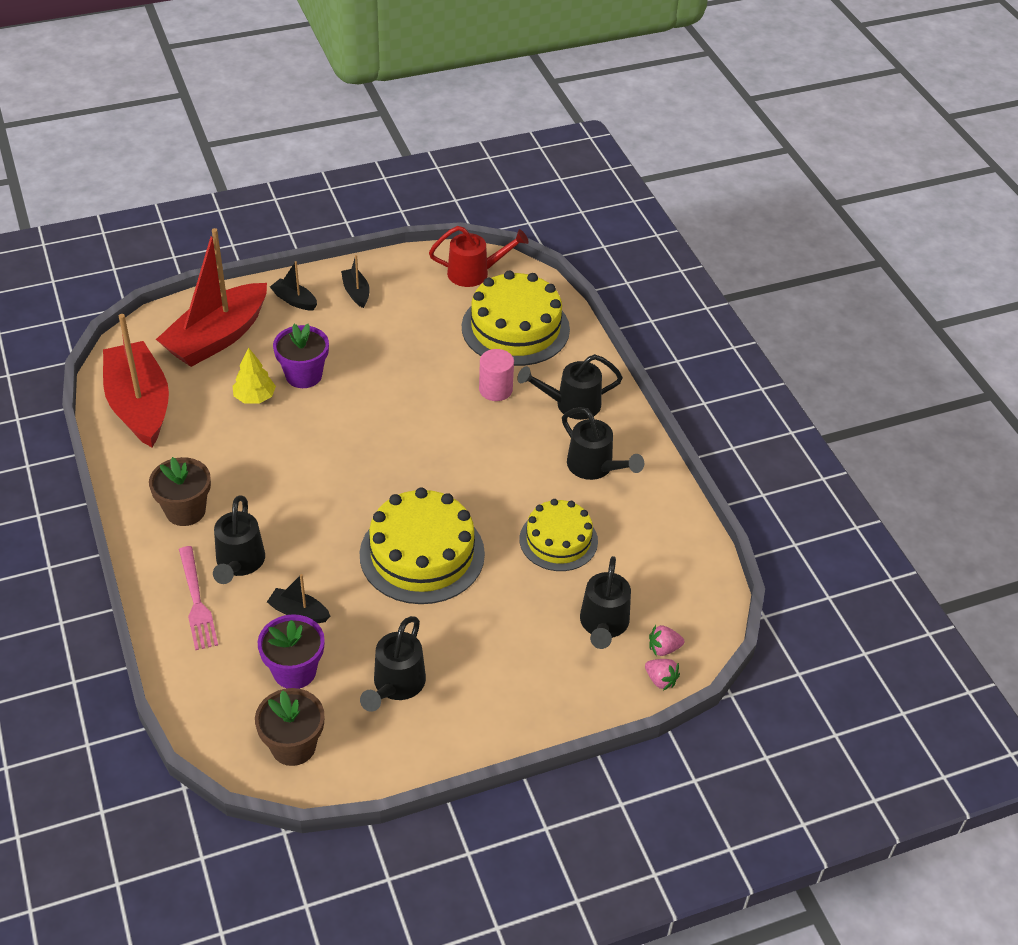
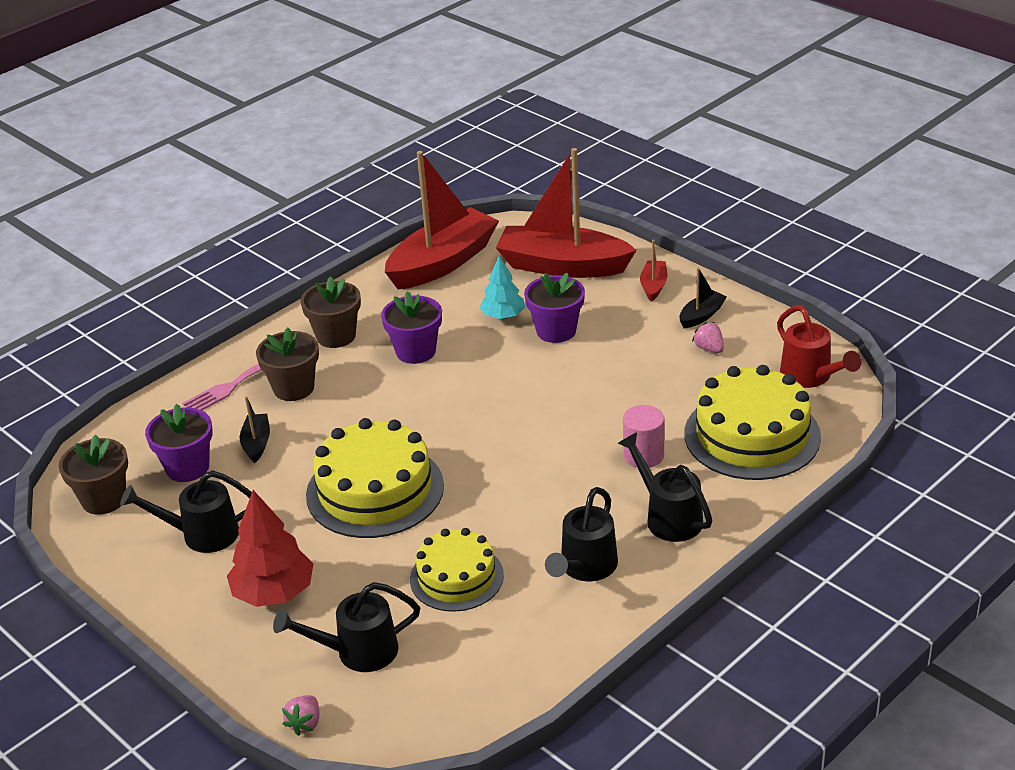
camera: 70 degrees right, 10 degrees down
(239, 563) = (293, 388): black watering can -> brown flower pot
(255, 397) = (503, 316): yellow tree -> turquoise tree
(256, 467) = (416, 351): none -> purple flower pot
(294, 300) = (653, 286): black boat -> red boat
(503, 657) = (274, 593): none -> red tree
(663, 648) = (351, 711): pink strawberry -> pink strawberry (709, 349)

